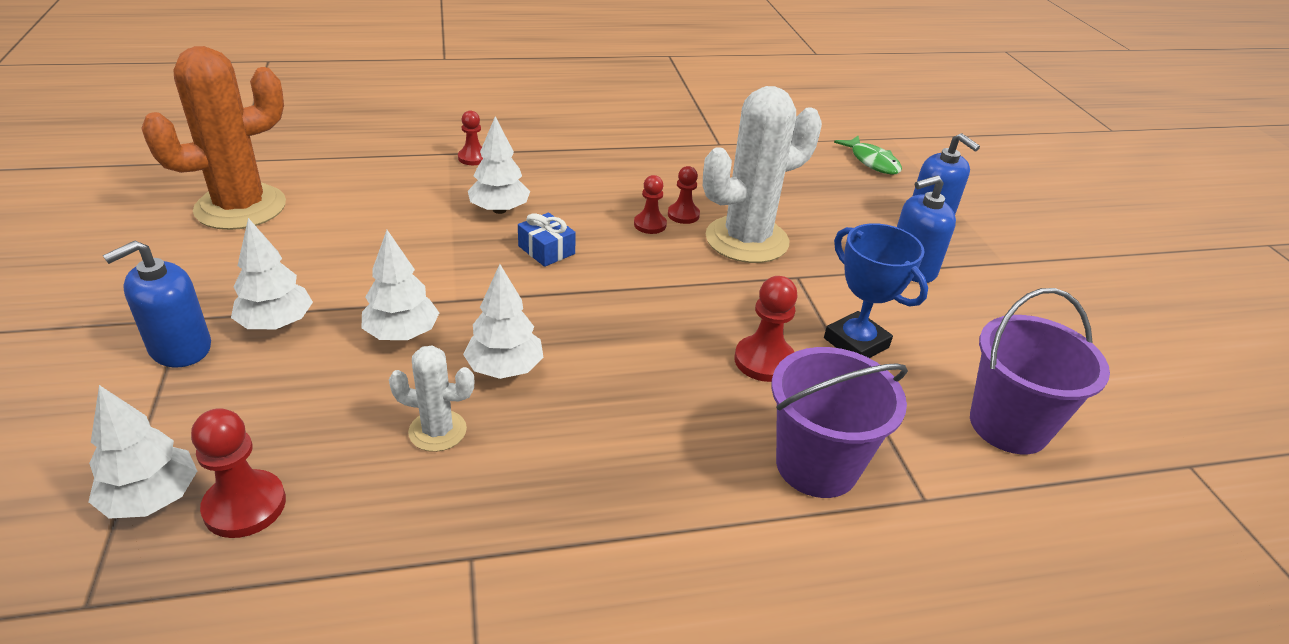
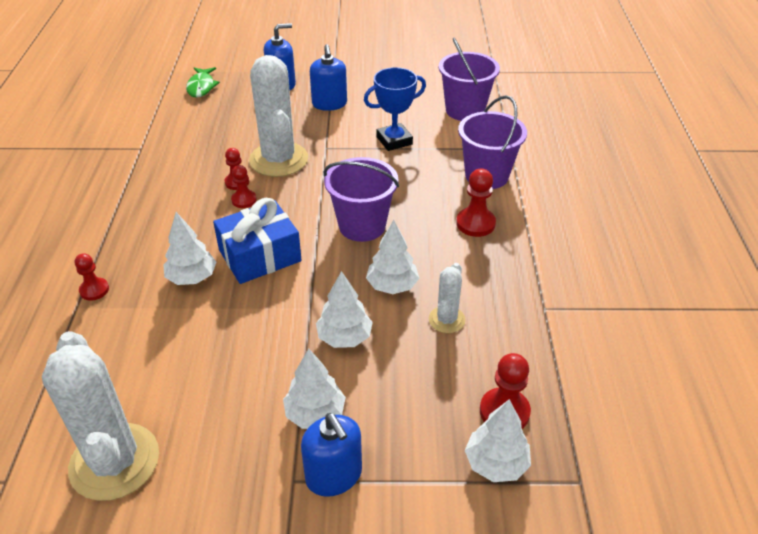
camera: 75 degrees left, 5 degrees up
(240, 207) = (114, 461): orange cactus -> white cactus
(546, 250) = (260, 255): blue gift -> blue gift, size x1.91
(629, 328) = (362, 226): none -> purple bucket
(764, 361) = (403, 177): red pawn -> red pawn (475, 223)
(872, 162) = (201, 87): green fish -> green fish turned 105 degrees clockwise

